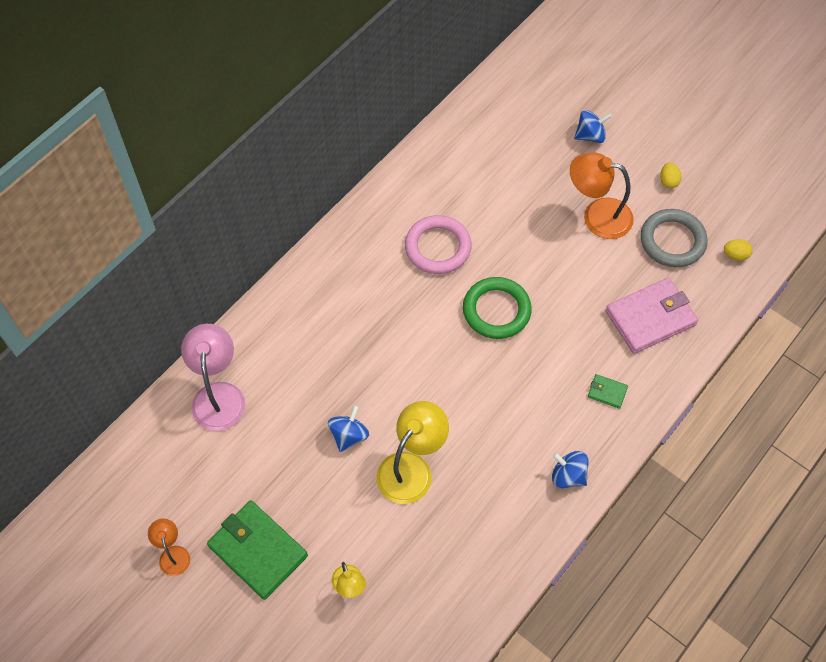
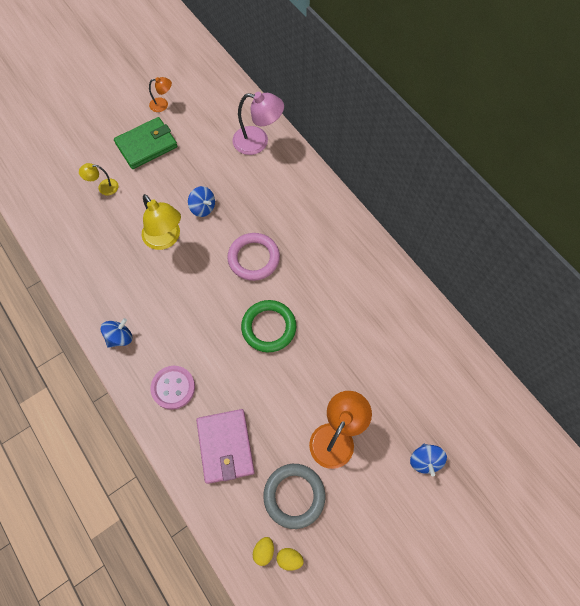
camera: 105 degrees right, 5 degrees up
(438, 247) = (336, 300): pink ring -> pink ring (254, 258)
(607, 392) = (173, 388): green wallet -> pink button
(668, 181) = (359, 517): yellow egg -> yellow egg (289, 558)

